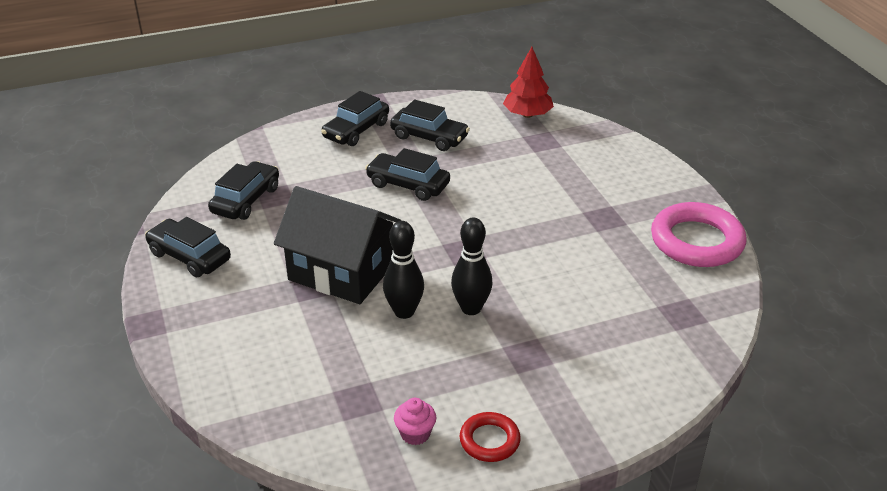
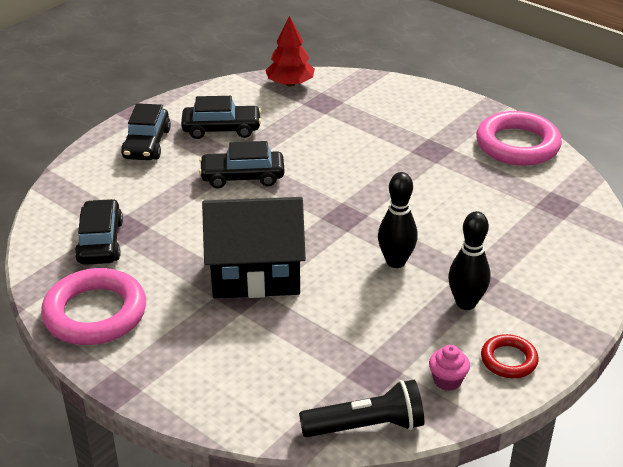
camera: 30 degrees left, 0 degrees up
(189, 256) = (95, 313): black car -> pink ring
(308, 442) = (366, 426): none -> black flashlight
(404, 312) = (343, 286): black bowling pin -> black bowling pin (466, 303)

